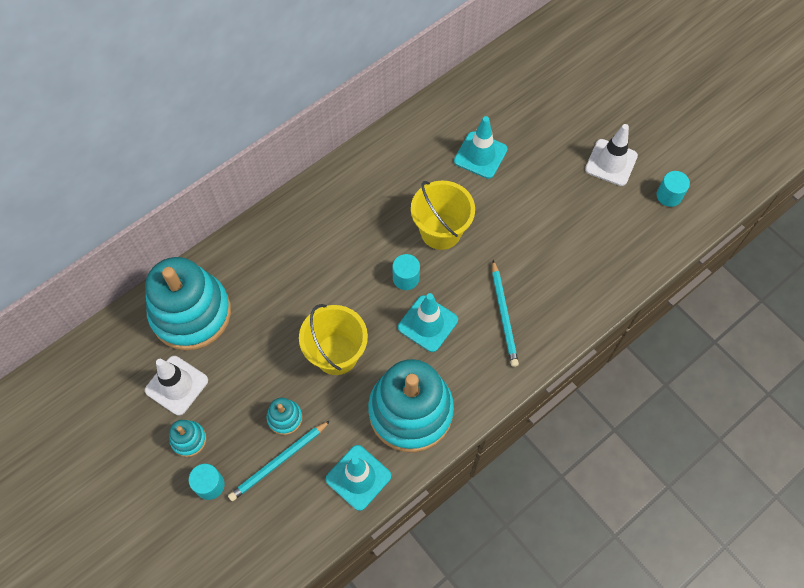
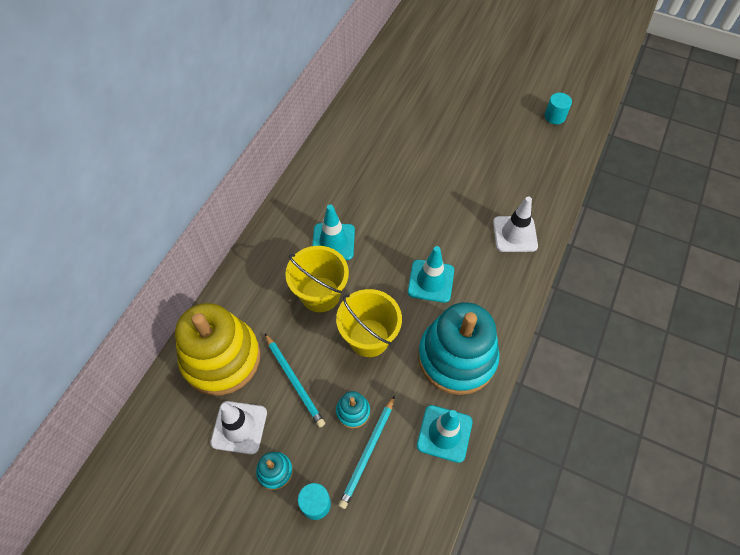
camera: 25 degrees left, 5 degrees down
(191, 313) = (221, 358): turquoise stacking toy -> yellow stacking toy
(406, 278) = (393, 253): turquoise cylinder -> none
(441, 231) = (401, 206): yellow bucket -> yellow bucket (320, 294)
(480, 155) = (399, 139): turquoise traffic cone -> turquoise traffic cone (333, 242)
(504, 315) = (487, 249): turquoise pencil -> turquoise pencil (294, 381)
(611, 162) = (500, 109): white traffic cone -> white traffic cone (515, 234)

